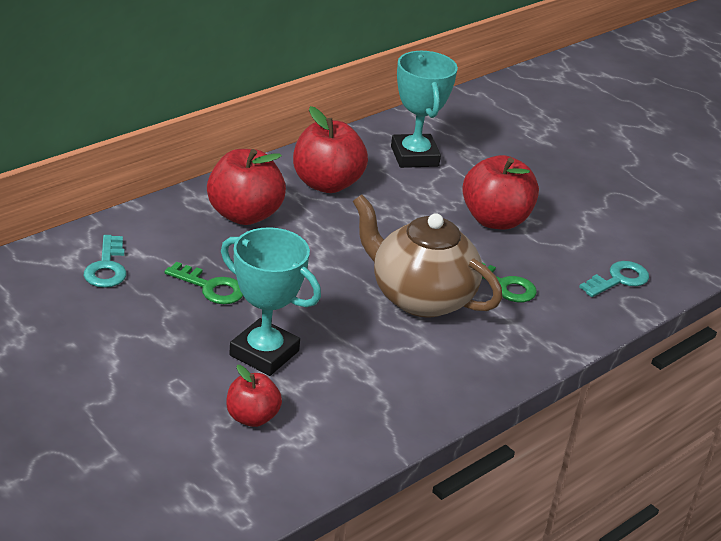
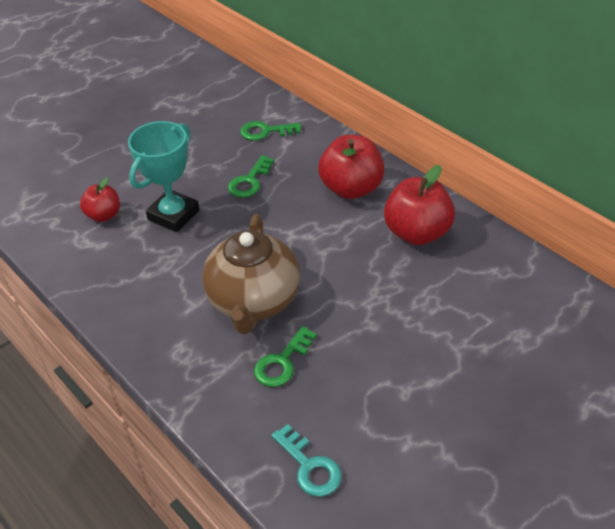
camera: 95 degrees right, 10 degrees up
(107, 267) = (265, 132): turquoise key -> green key
(414, 156) = (494, 292): turquoise trophy -> none
(420, 297) = (254, 301): brown teapot -> brown teapot turned 150 degrees clockwise
(495, 220) = (395, 358): red apple -> none

